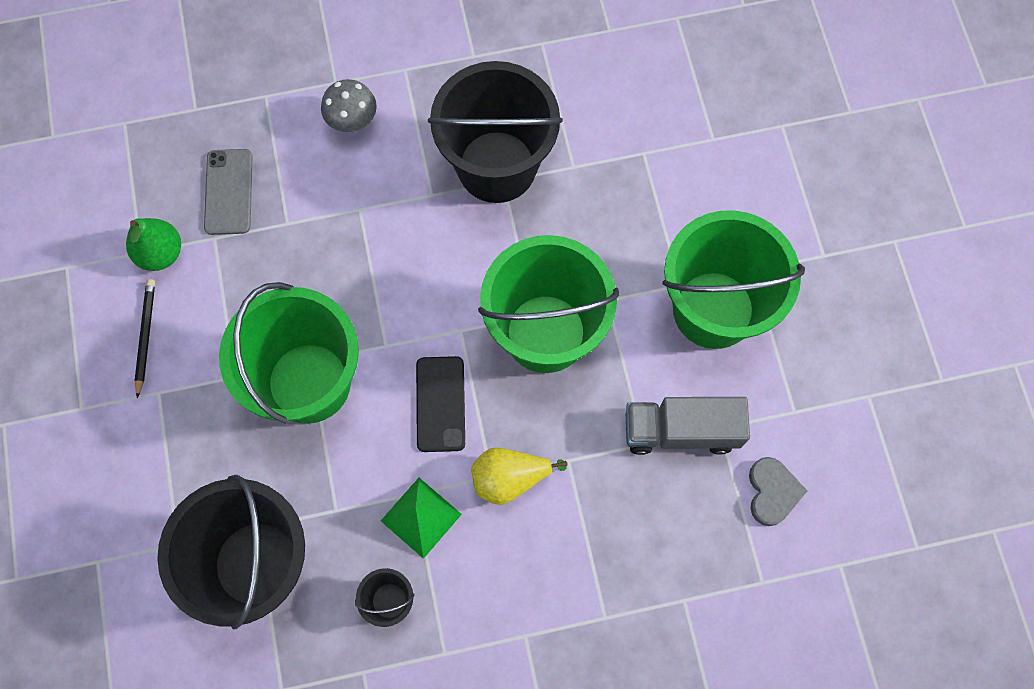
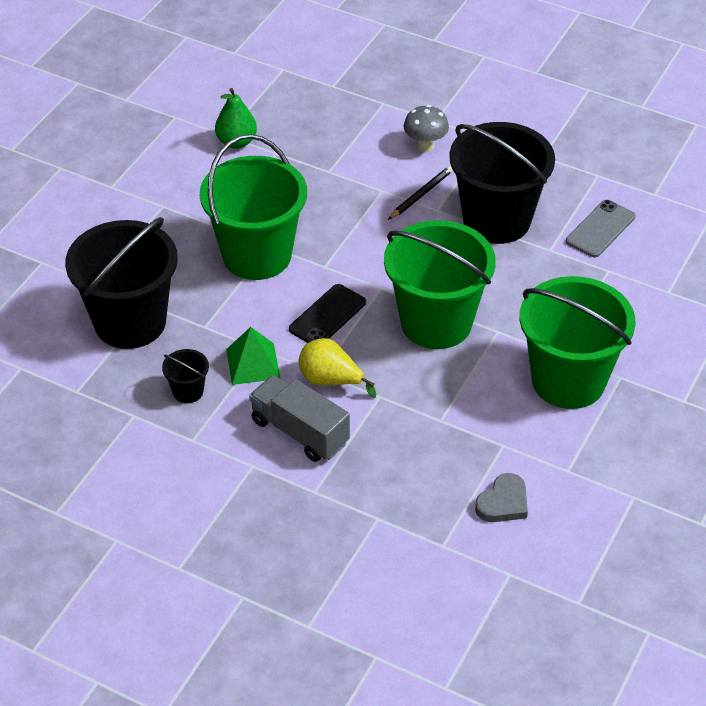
camera: 40 degrees right, 25 degrees down
(145, 337) = (184, 175): black pencil -> black pencil (421, 195)
(228, 192) = (309, 136): grey phone -> grey phone (600, 229)
(681, 431) = (474, 429): grey truck -> grey truck (299, 432)

